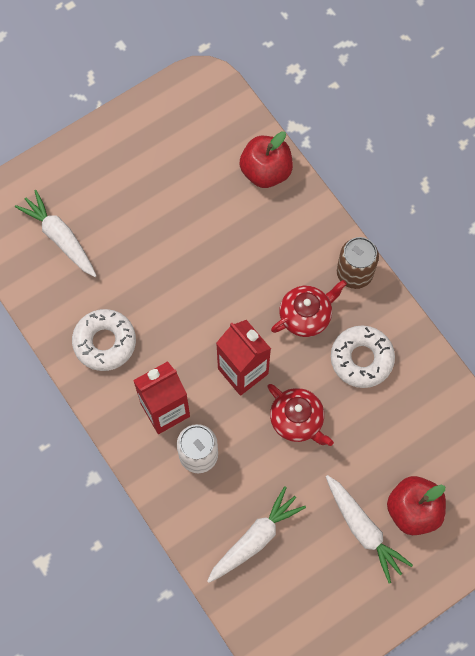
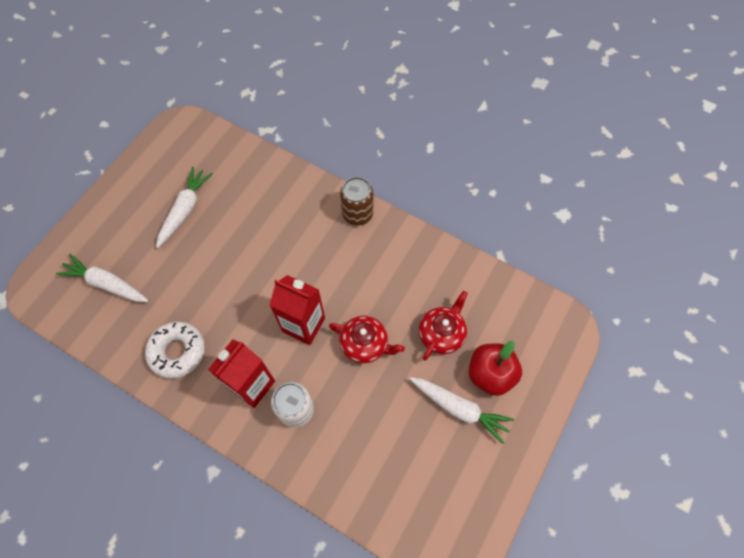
camera: 25 degrees left, 5 degrees down
(255, 538) = (375, 458): white carrot -> white carrot (185, 210)
(266, 171) = (256, 169): red apple -> none
(306, 316) = (334, 260): red teapot -> red teapot (441, 334)
(361, 359) = (393, 275): white donut -> none

